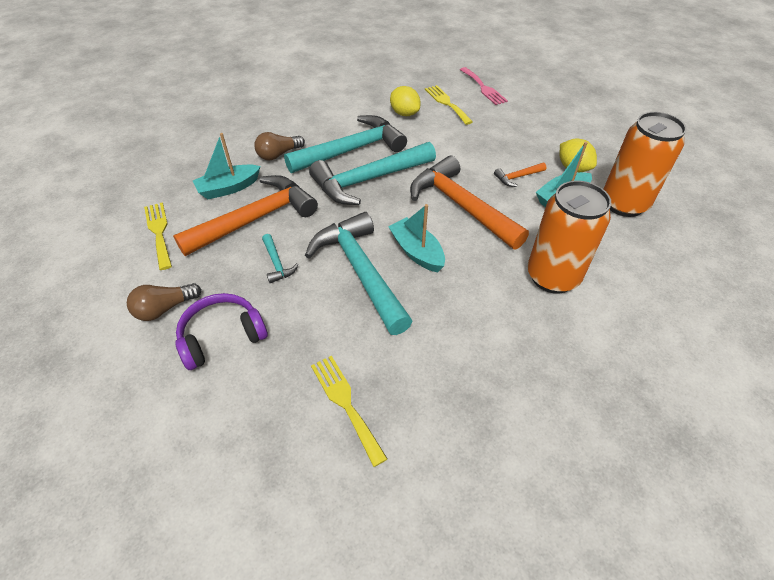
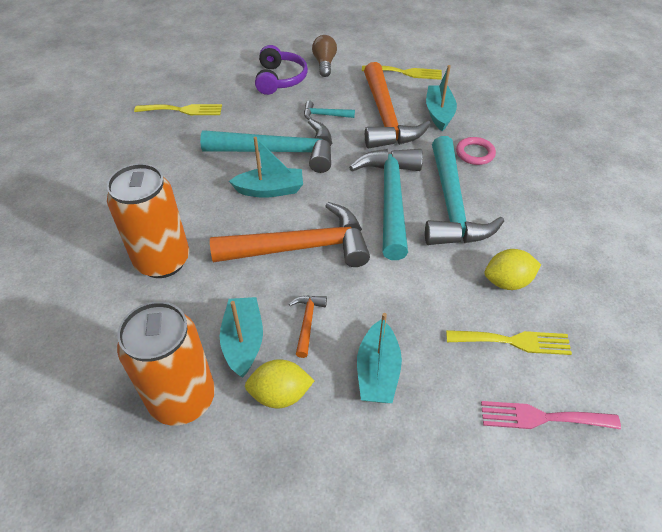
camera: 120 degrees right, 0 degrees up
(278, 154) = (475, 153): brown light bulb -> pink ring
(517, 140) = (377, 372): none -> turquoise boat

